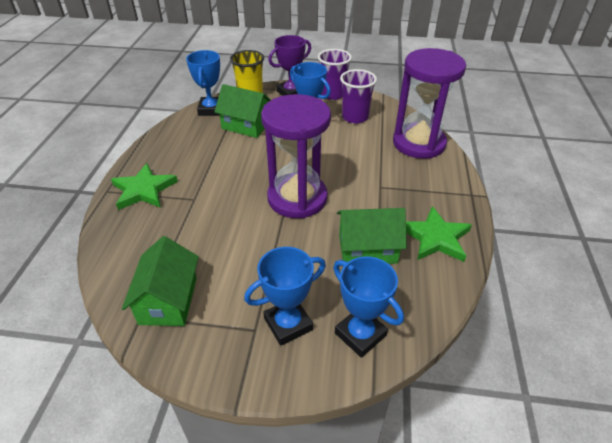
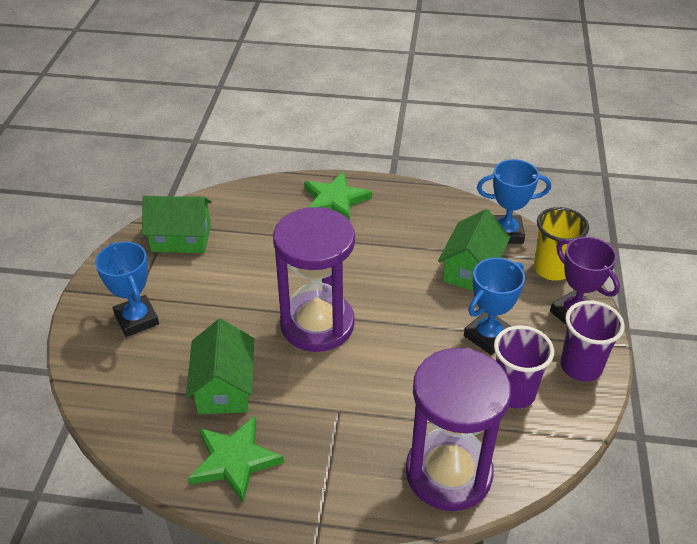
camera: 90 degrees right, 0 degrees up
(360, 334) = (111, 373): blue trophy -> none

